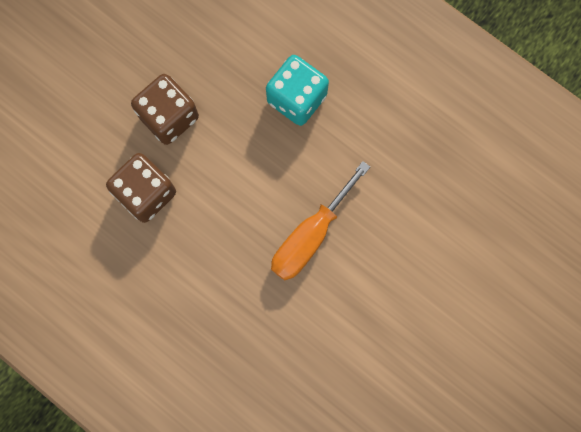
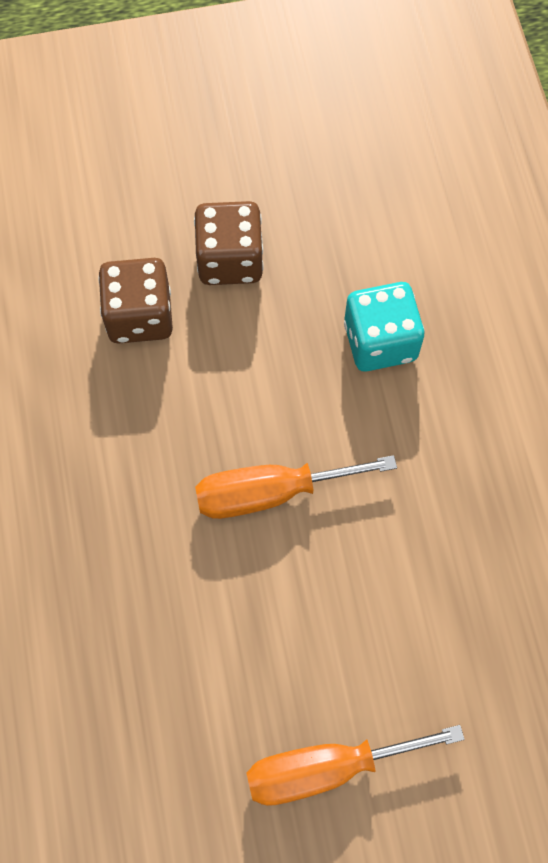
camera: 40 degrees right, 10 degrees down
(464, 358) = (327, 768): none -> orange screwdriver

